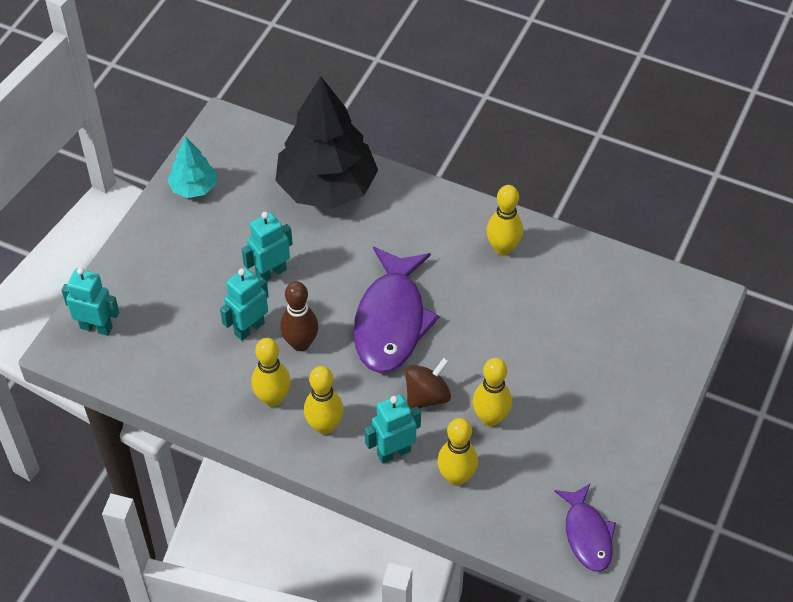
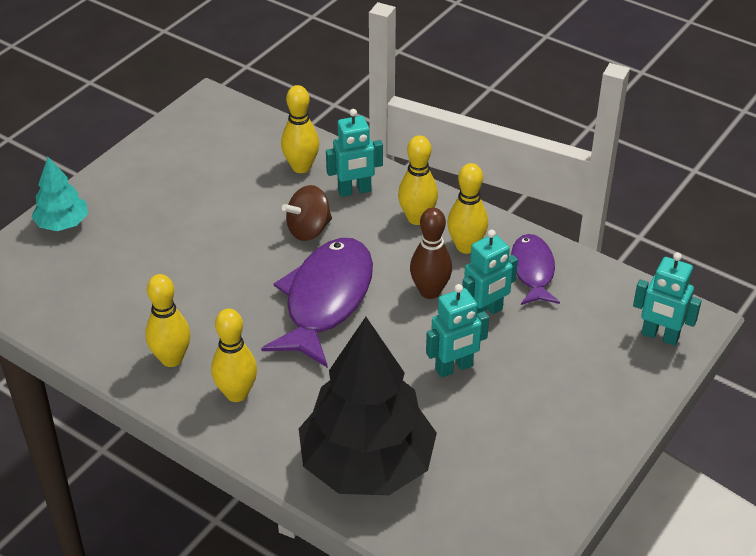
camera: 170 degrees left, 10 degrees down
(194, 187) = (546, 489): turquoise tree -> turquoise tree (62, 224)
(490, 418) = (252, 205): yellow bowling pin -> yellow bowling pin (236, 393)
(587, 534) = (202, 118): purple fish -> purple fish (532, 271)

